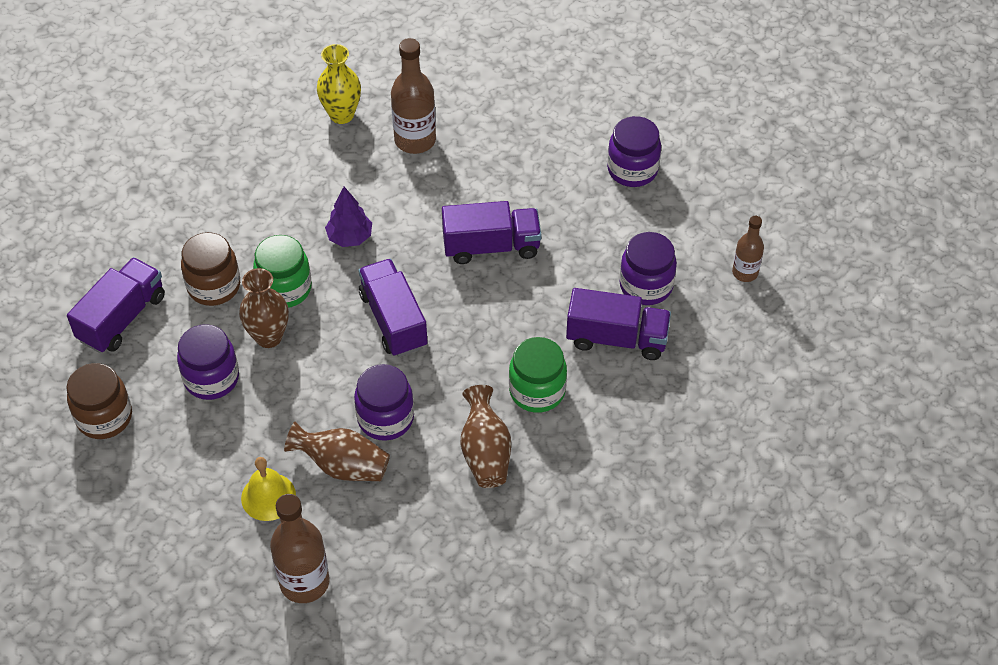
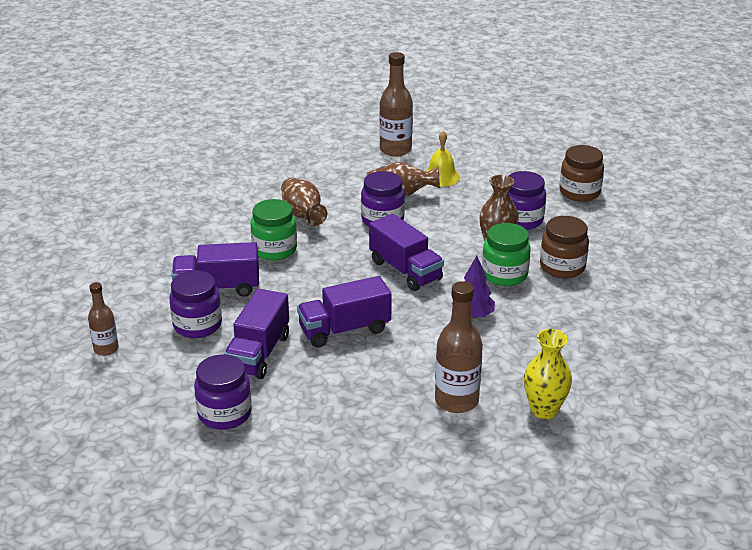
camera: 165 degrees right, 20 degrees down
(122, 318) = (615, 239): purple truck -> purple truck (258, 353)

